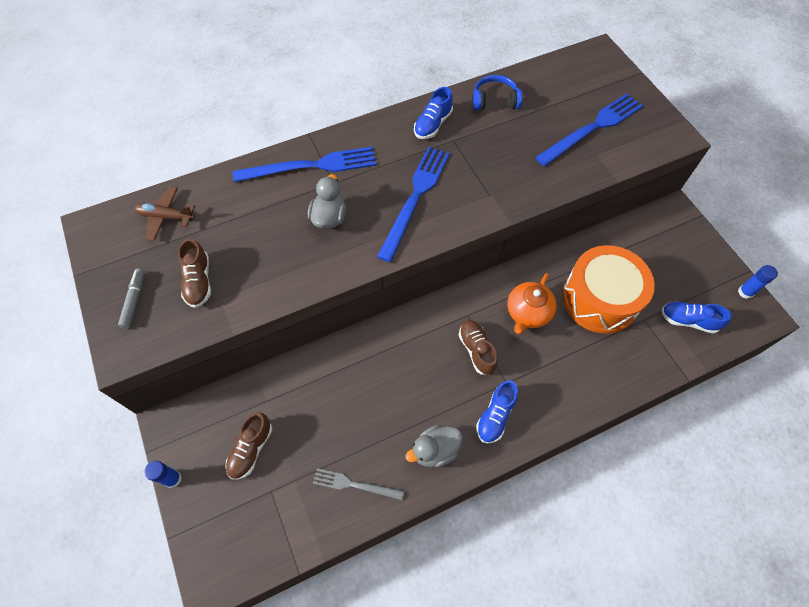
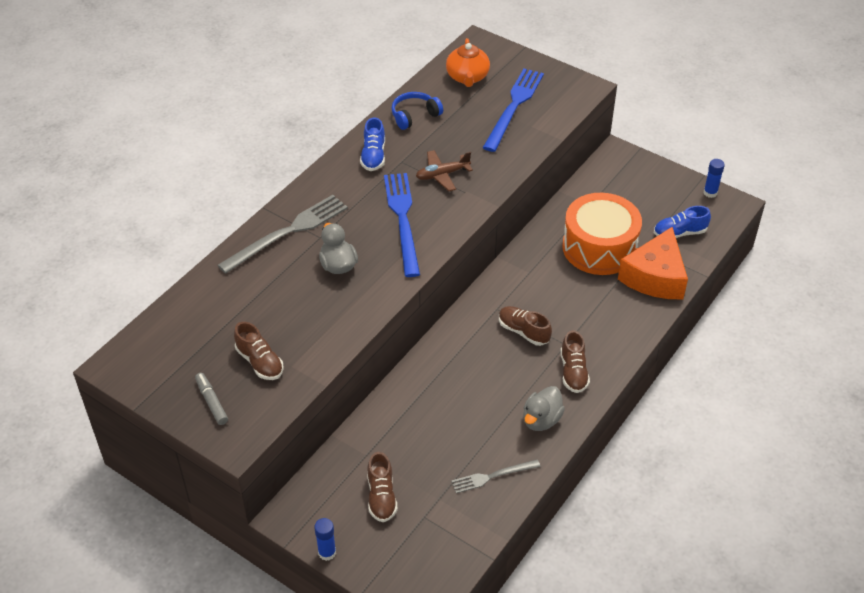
camera: 30 degrees left, 15 degrees down
(166, 217) = (183, 328): brown plane -> brown plane (442, 175)
(311, 166) = (287, 232): blue fork -> grey fork
(495, 416) = (573, 372): blue shoe -> brown shoe
(527, 313) = (547, 284): orange teapot -> orange teapot (467, 77)
(635, 355) = (655, 277): none -> orange cheese

